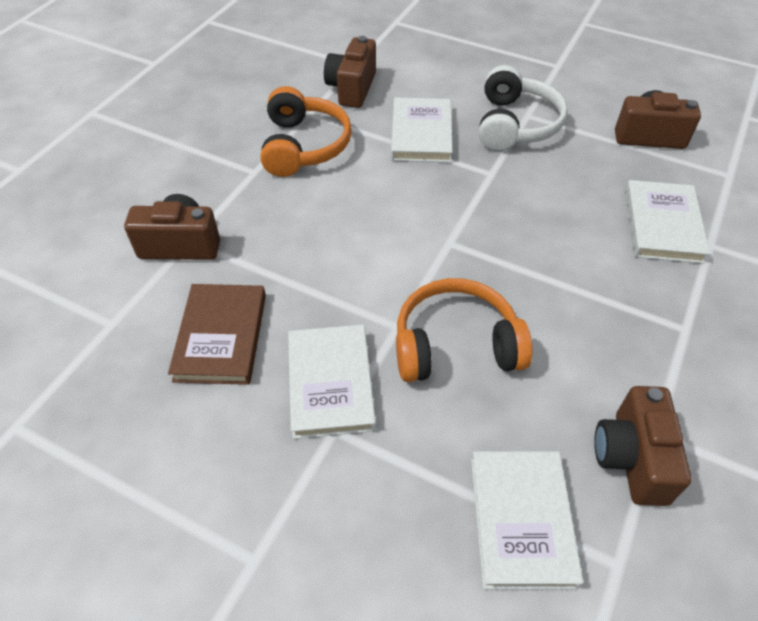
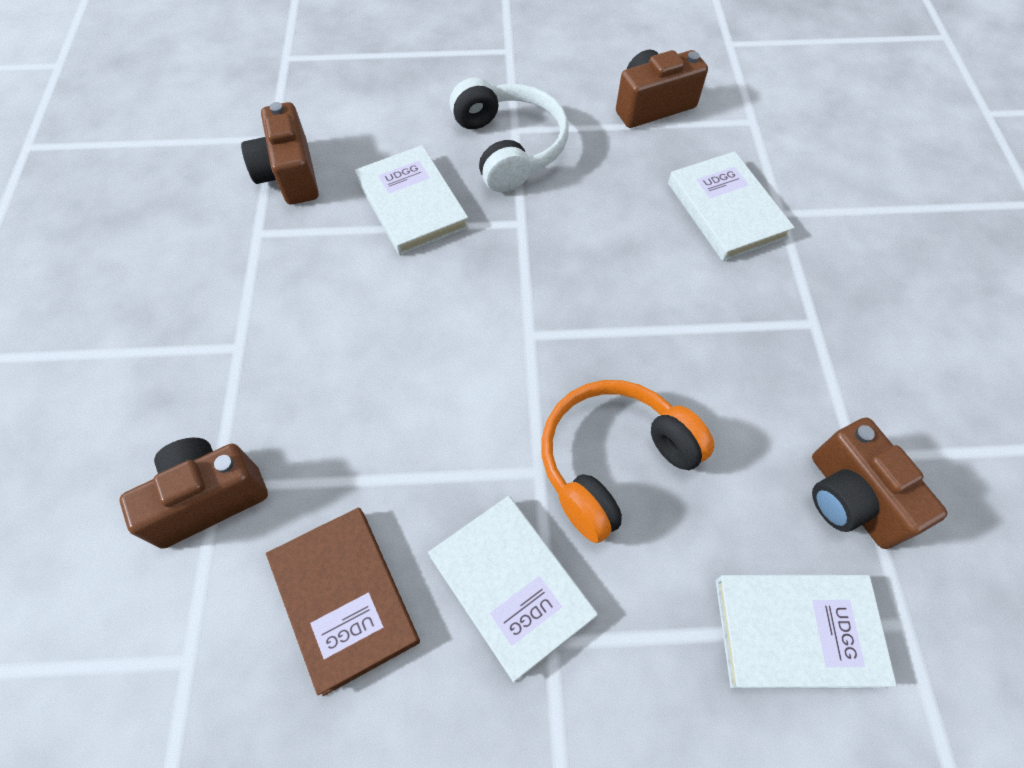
camera: 30 degrees left, 10 degrees up
(303, 146) = (279, 282): orange headphones -> none
(521, 520) = (797, 631): white book -> white book turned 60 degrees counterclockwise

